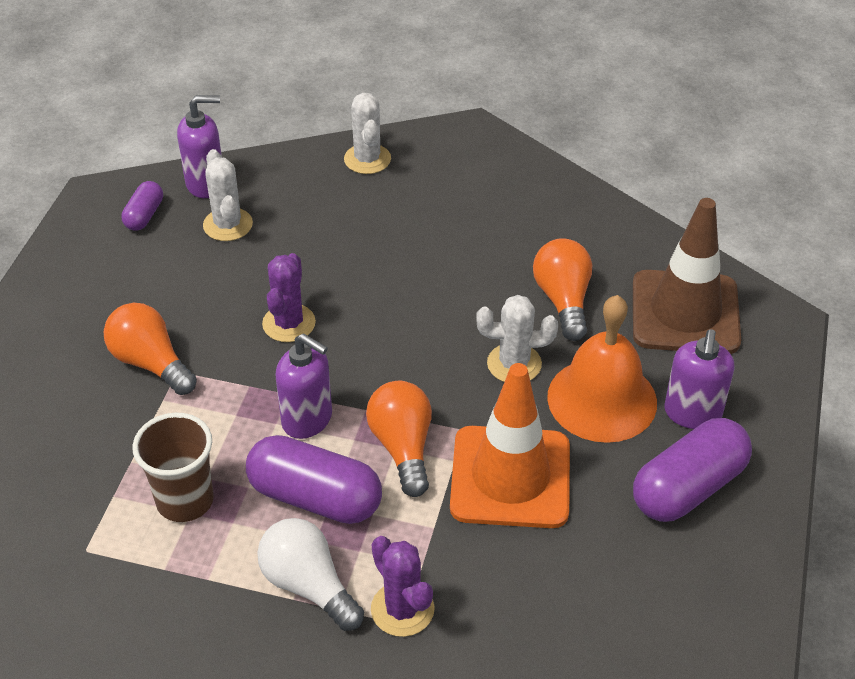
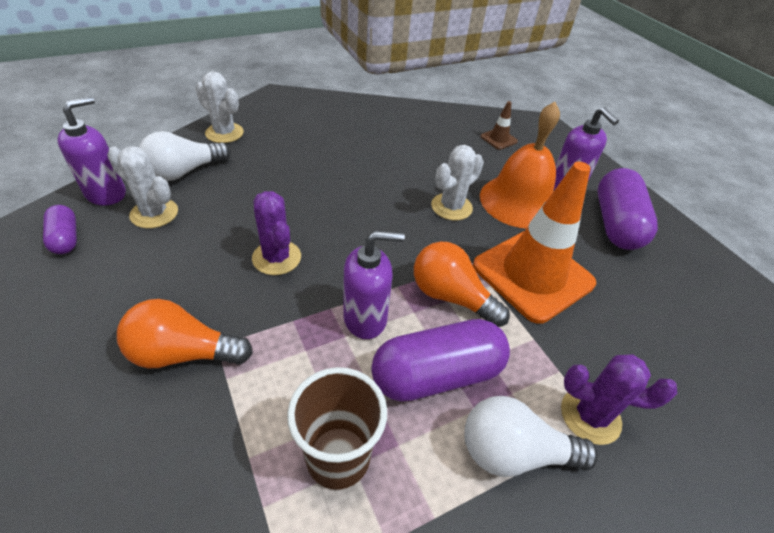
camera: 45 degrees left, 0 degrees up
(289, 191) = (184, 172): none -> white light bulb
(563, 300) = (434, 160): orange light bulb -> none
(685, 313) = (498, 139): brown traffic cone -> brown traffic cone, size x0.41

